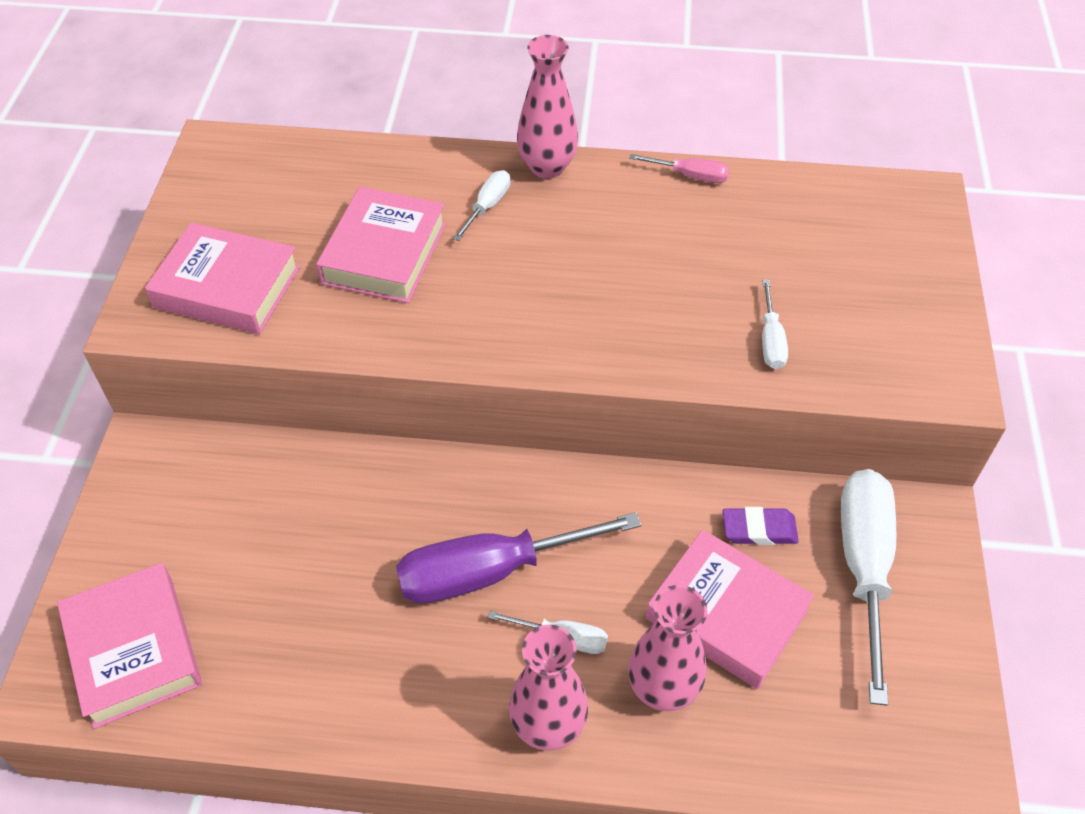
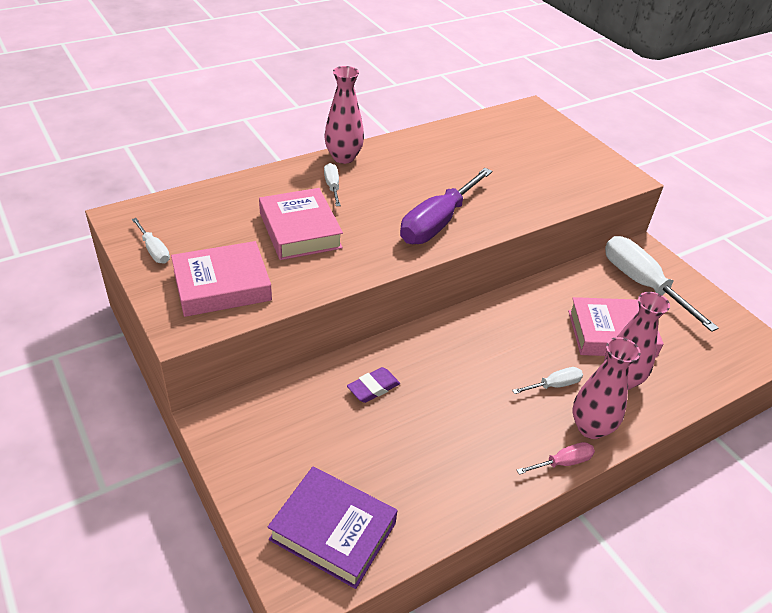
camera: 40 degrees left, 10 degrees down
(133, 650) = (333, 531): pink book -> purple book
(491, 571) = (488, 374): purple screwdriver -> purple screwdriver (438, 222)
(690, 176) = (420, 136): pink screwdriver -> pink screwdriver (562, 463)
(759, 529) = (585, 291): purple eraser -> purple eraser (373, 388)
(770, 340) = (536, 191): white screwdriver -> white screwdriver (154, 250)

